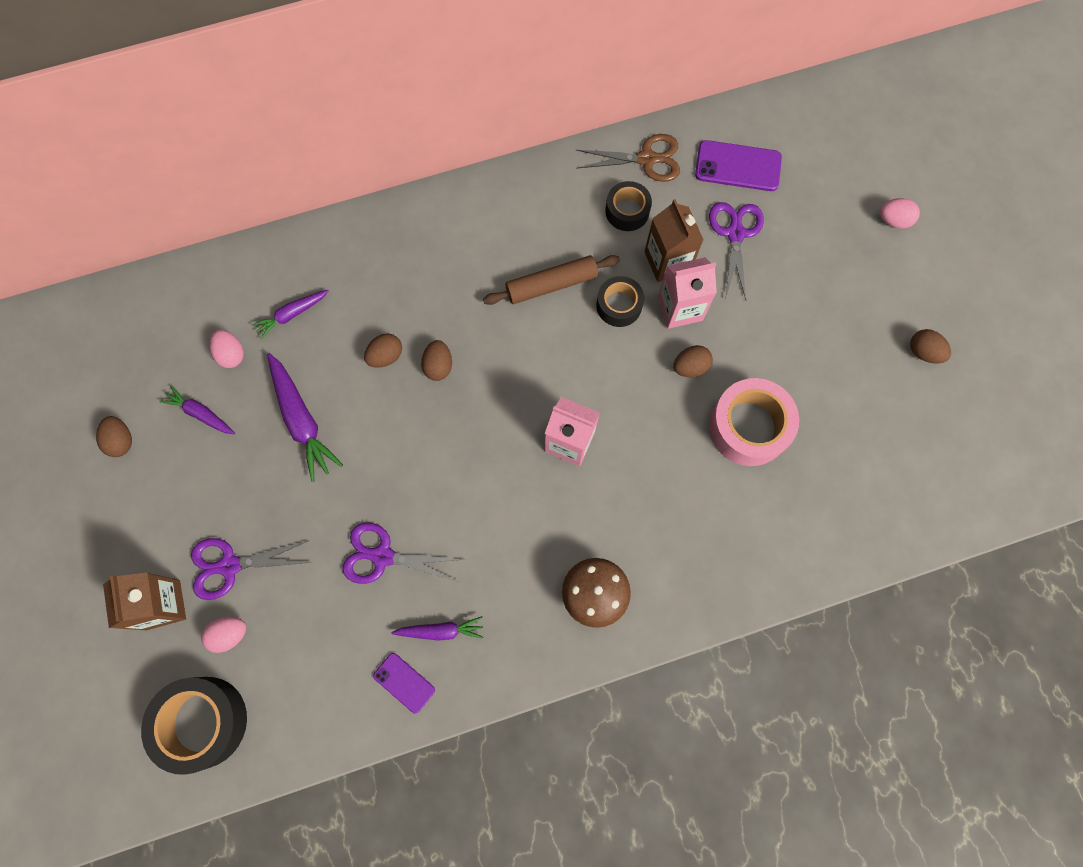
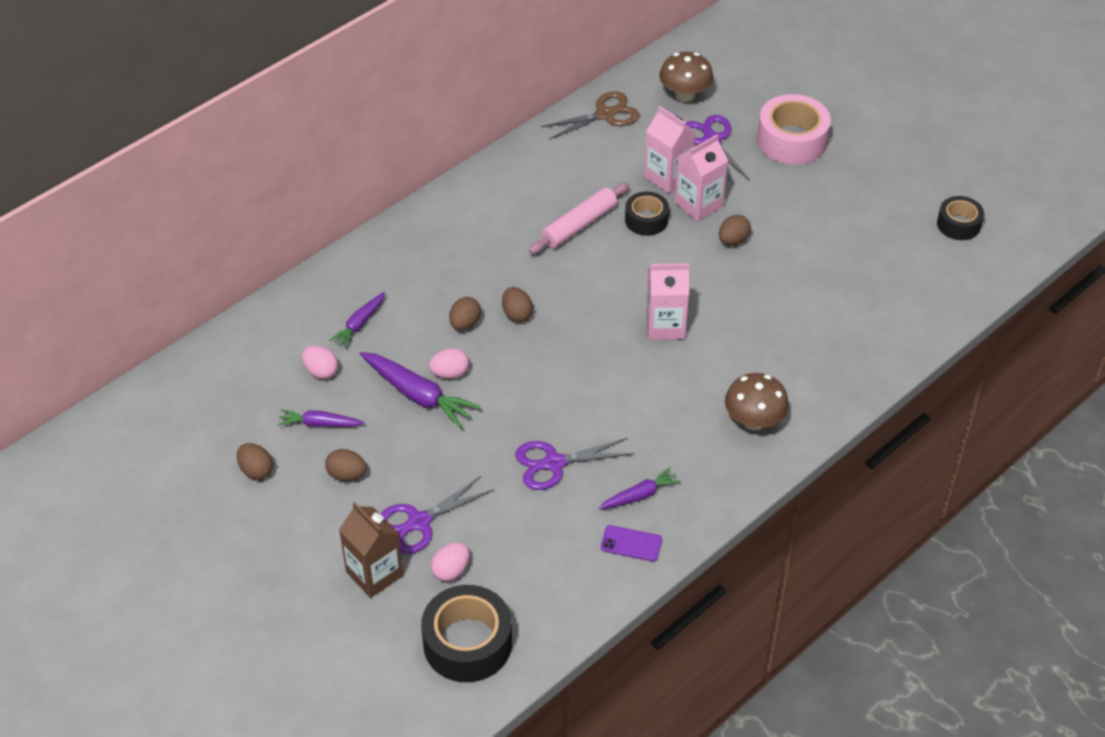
camera: 25 degrees left, 25 degrees down
(551, 284) = (579, 225): brown rolling pin -> pink rolling pin
(627, 211) = (611, 154): black tape -> black tape (958, 224)
(667, 261) = (667, 177): brown carton -> pink carton
(738, 166) = (684, 95): purple phone -> brown mushroom
(748, 427) = (807, 263): pink tape -> pink tape (792, 140)
(893, 220) = (833, 90): pink egg -> pink egg (450, 373)
(923, 352) = (913, 166): brown egg -> brown egg (347, 475)

